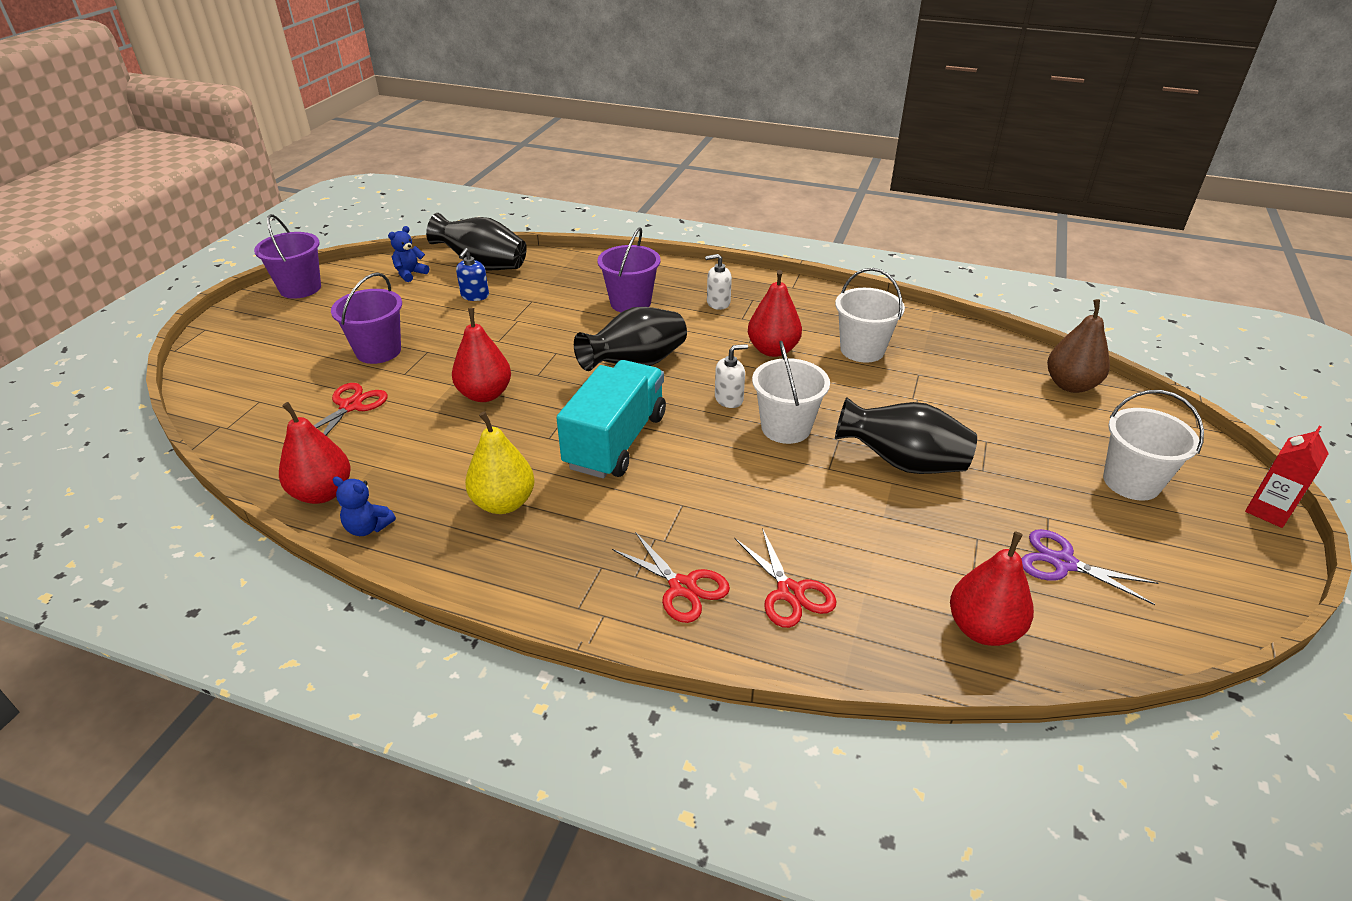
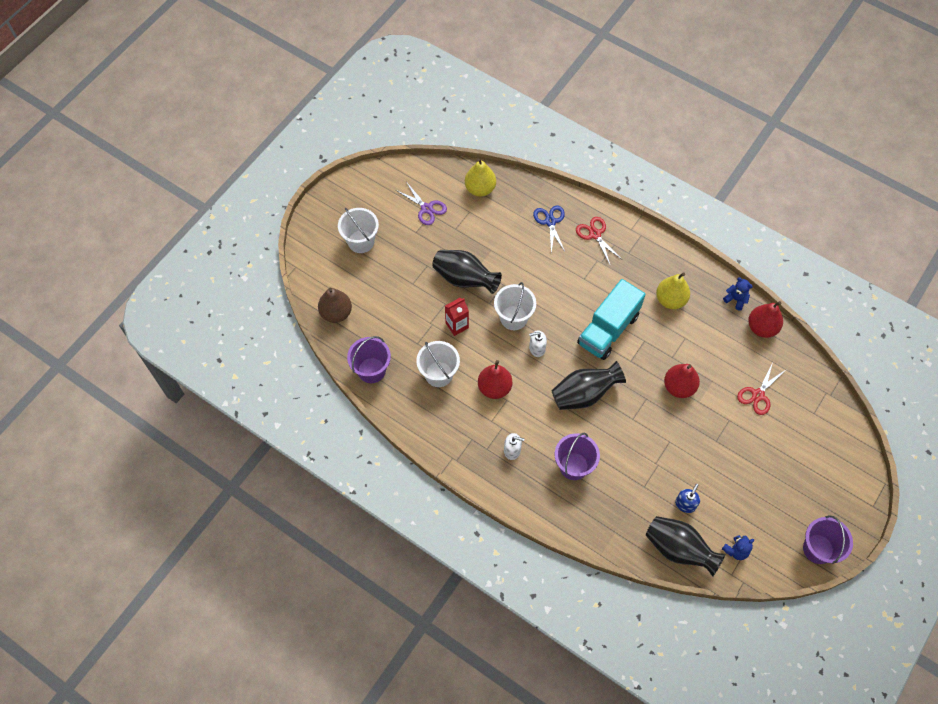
camera: 165 degrees left, 25 degrees up
(378, 351) = (748, 449): purple bucket -> purple bucket (371, 370)
(790, 592) = (550, 222): red scissors -> blue scissors
(983, 629) = (480, 189): red pear -> yellow pear
(1268, 511) = (313, 212): red carton -> red carton (457, 325)

